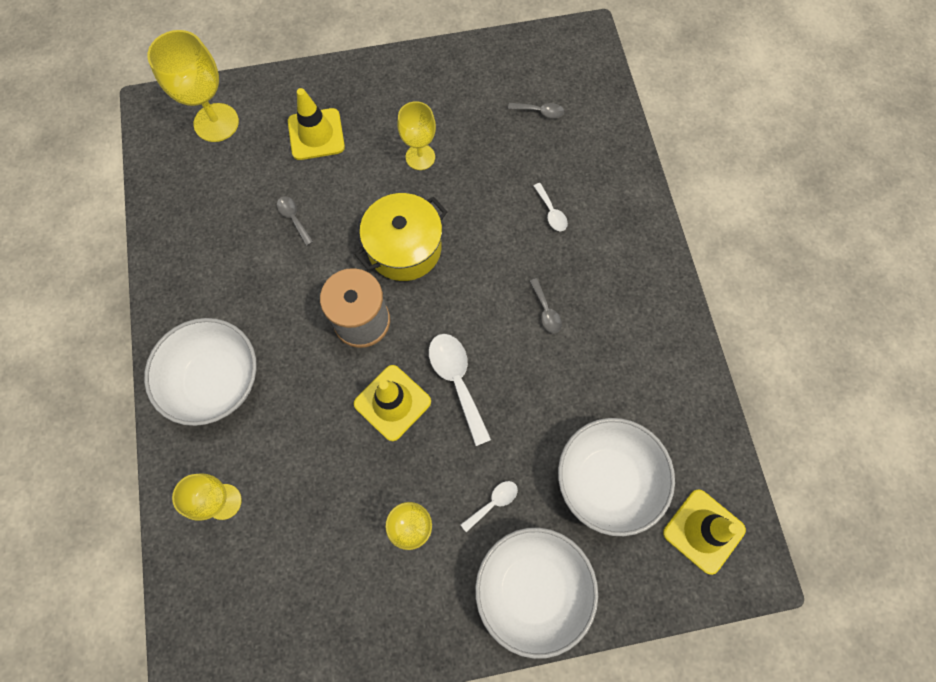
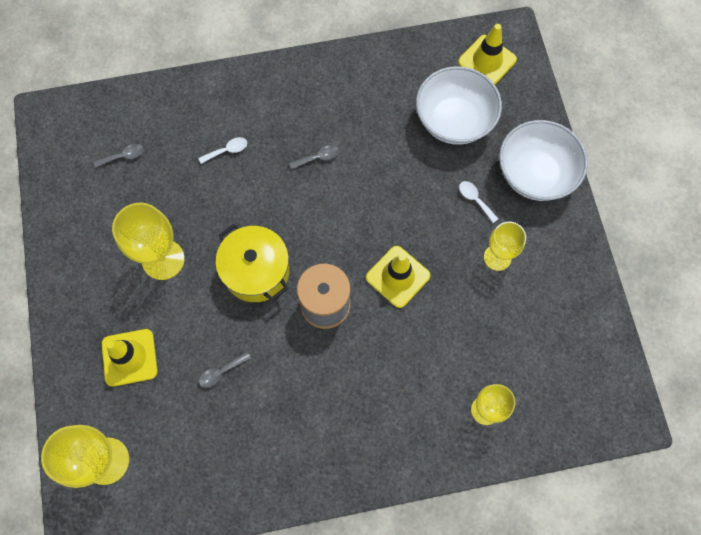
camera: 90 degrees left, 0 degrees up
(216, 381) = (381, 428): white bowl -> none
(420, 157) = (163, 259): yellow goblet -> yellow goblet, size x1.53
(457, 381) = (379, 226): white spoon -> none
(540, 111) = (123, 156): grey spoon -> grey spoon turned 60 degrees clockwise

